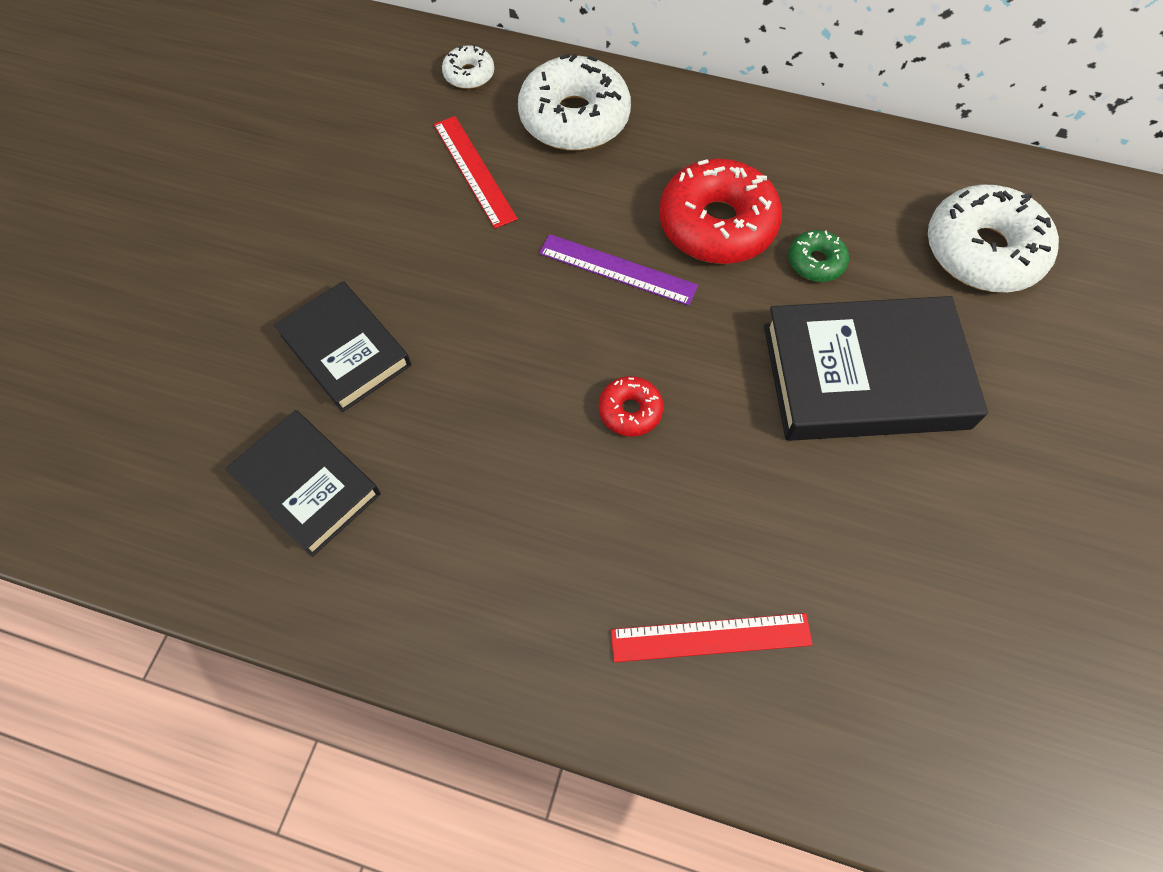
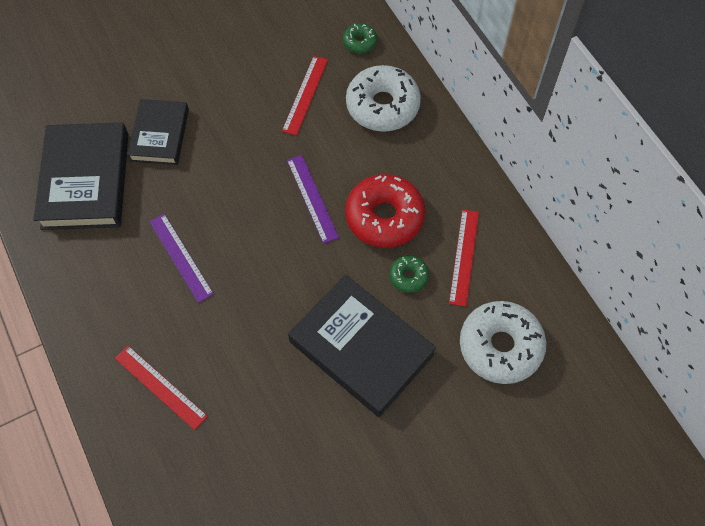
camera: 45 degrees right, 0 degrees up
(307, 485) = (85, 180): black book -> black book, size x1.59
(469, 74) = (359, 42): white donut -> green donut
(546, 464) = (181, 257): none -> purple ruler
(630, 411) = (240, 266): red donut -> none
(841, 197) = (464, 256): none -> red ruler

